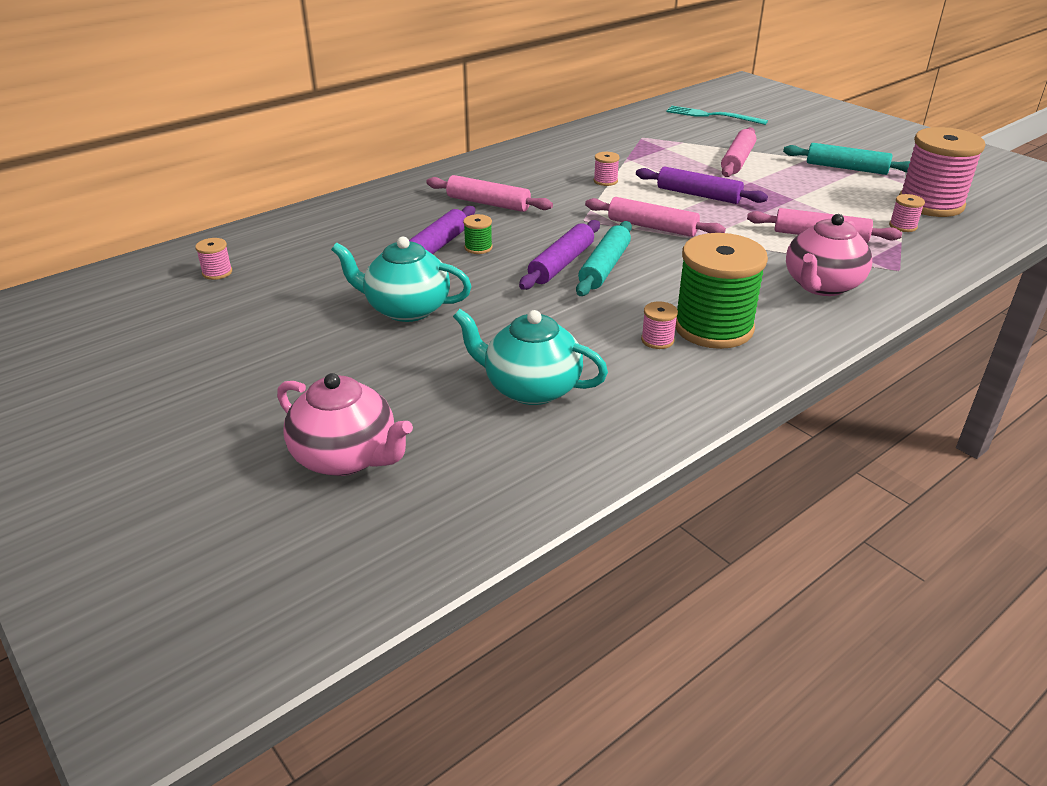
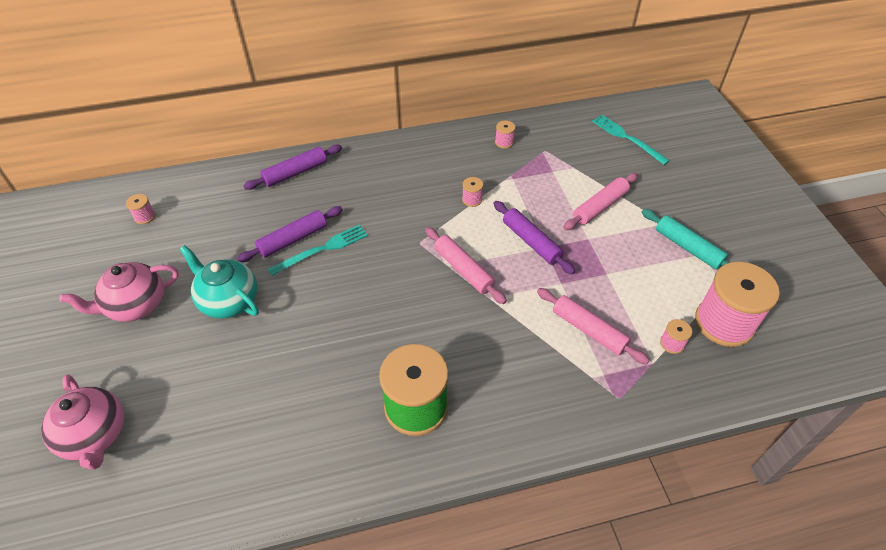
camera: 25 degrees right, 15 degrees up
(478, 248) = (322, 249): green spool -> turquoise fork
(488, 203) = (366, 199): pink rolling pin -> none
(530, 388) = (245, 418): turquoise teapot -> none
(561, 264) = (365, 290): purple rolling pin -> purple rolling pin (295, 173)
(605, 267) = (392, 305): turquoise rolling pin -> none
(657, 340) = (365, 404): pink spool -> pink spool (504, 142)
(821, 286) = (538, 392): pink teapot -> pink teapot (135, 305)

